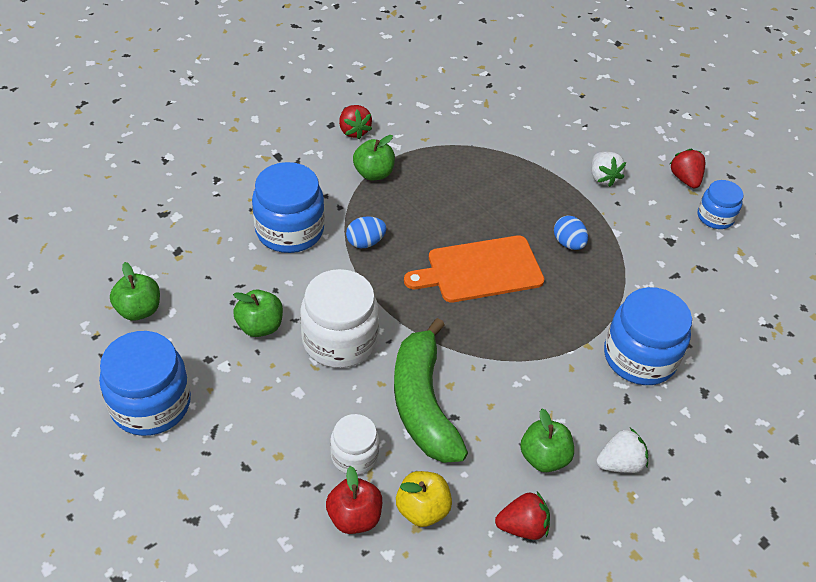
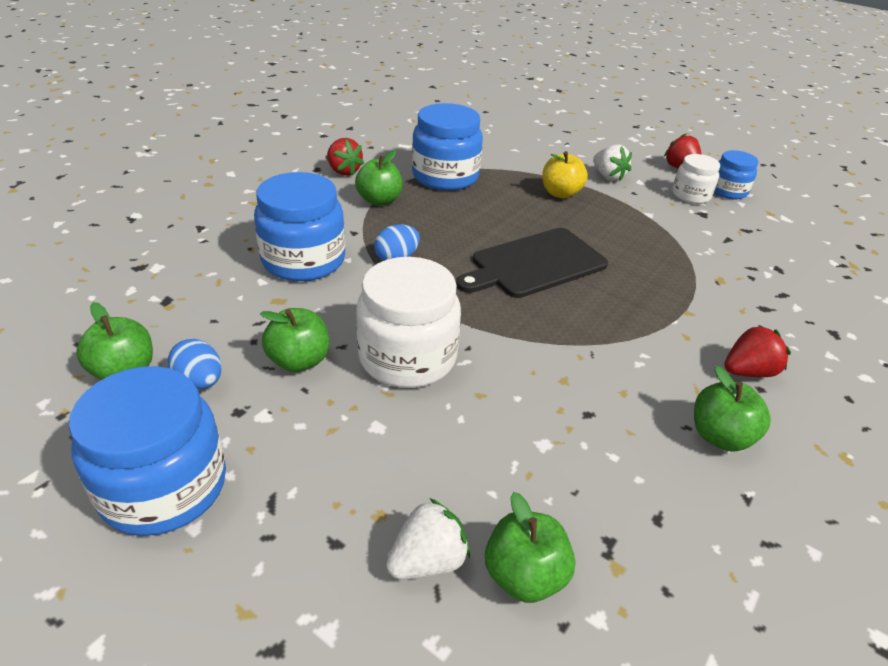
camera: 15 degrees left, 10 degrees down
(354, 455) = (486, 489): white jar -> white jar (691, 195)
(354, 517) = (524, 575): red apple -> green apple
(422, 509) = (612, 539): yellow apple -> yellow apple (560, 193)
(423, 403) = (543, 407): green banana -> none
(480, 270) = (534, 264): orange cutting board -> black cutting board
(522, 526) = (750, 528): red strawberry -> red strawberry (748, 371)
(568, 243) = (609, 229): blue egg -> blue egg (200, 382)
(619, 463) = (806, 423): white strawberry -> white strawberry (428, 560)
(639, 357) = (747, 313): blue jar -> blue jar (445, 177)

